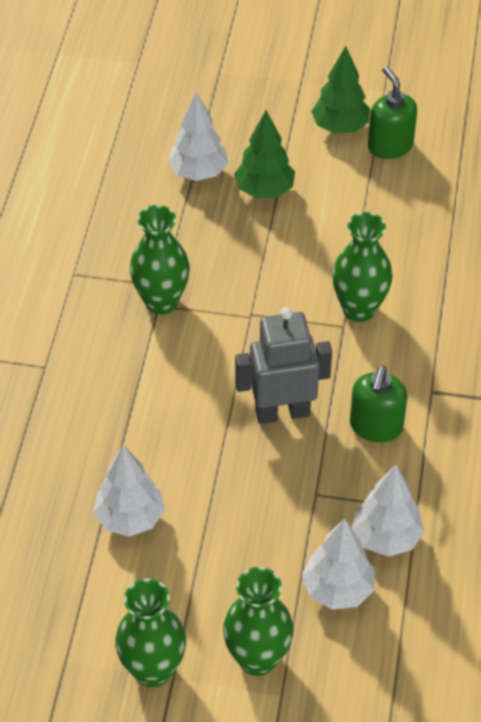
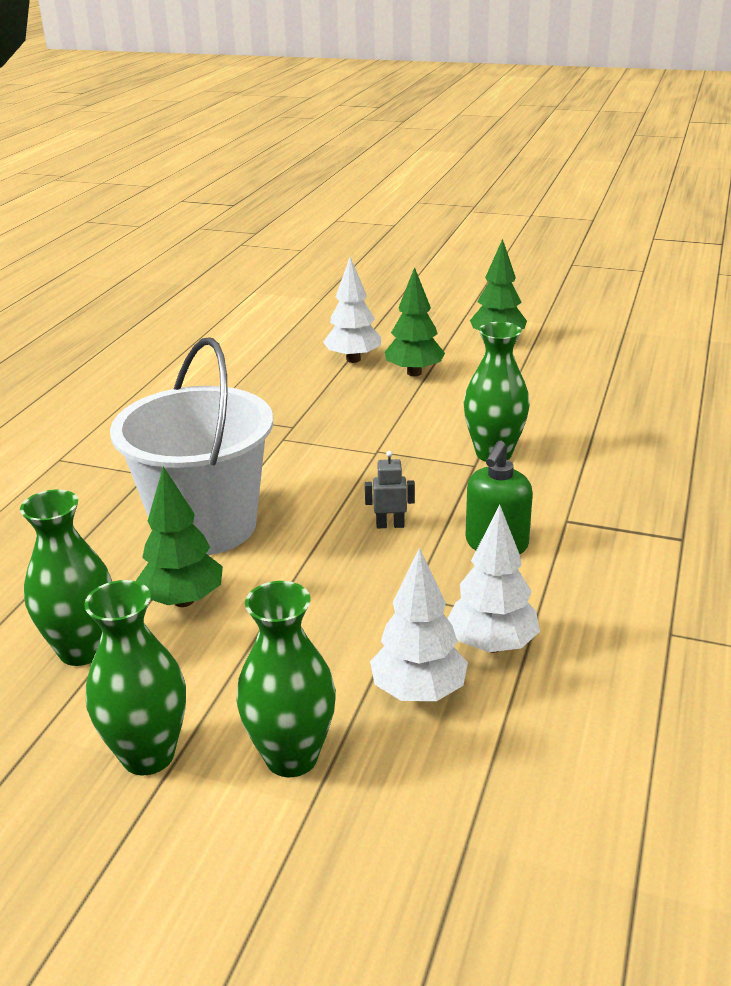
camera: 10 degrees right, 20 degrees down
(121, 430) = (206, 526): none -> white bucket
(130, 518) = (183, 600): white tree -> green tree
(161, 302) = (286, 437): green vase -> green vase (82, 650)
(282, 412) = (390, 525): grey robot -> grey robot, size x0.46
(390, 146) = (544, 352): green soap dispenser -> none

